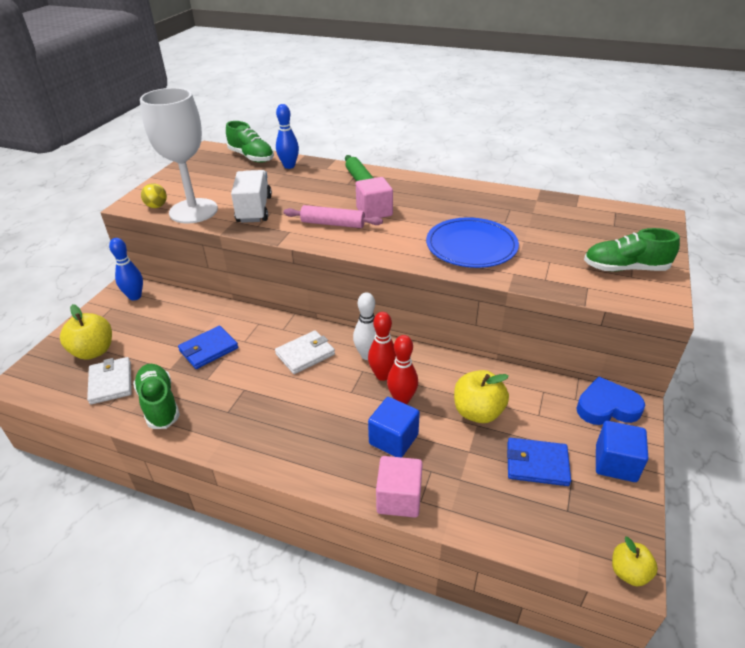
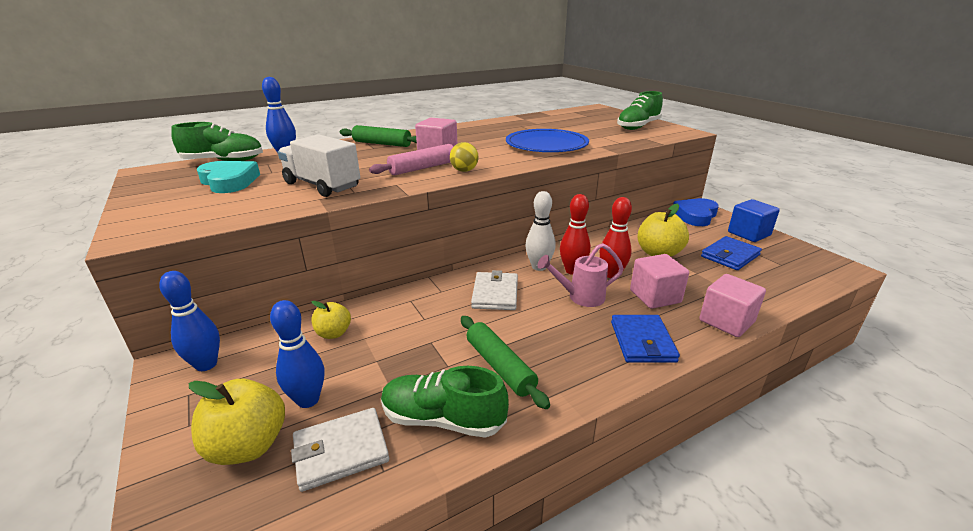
camera: 50 degrees left, 10 degrees down
(111, 382) = (341, 451): white wallet -> white wallet turned 45 degrees counterclockwise
(136, 347) = (308, 400): none -> blue bowling pin
(156, 206) = (181, 223): yellow ball -> yellow ball (464, 170)
(193, 211) = (248, 209): white goblet -> none
(208, 349) = (401, 346): blue wallet -> blue wallet (642, 341)
(224, 180) = (229, 181): none -> turquoise heart
(224, 400) = (500, 366): none -> green rolling pin
(346, 398) = (580, 297): none -> pink watering can
(393, 439) = (655, 296): blue cube -> pink cube
(629, 572) = (847, 269): yellow apple -> yellow apple (333, 333)

